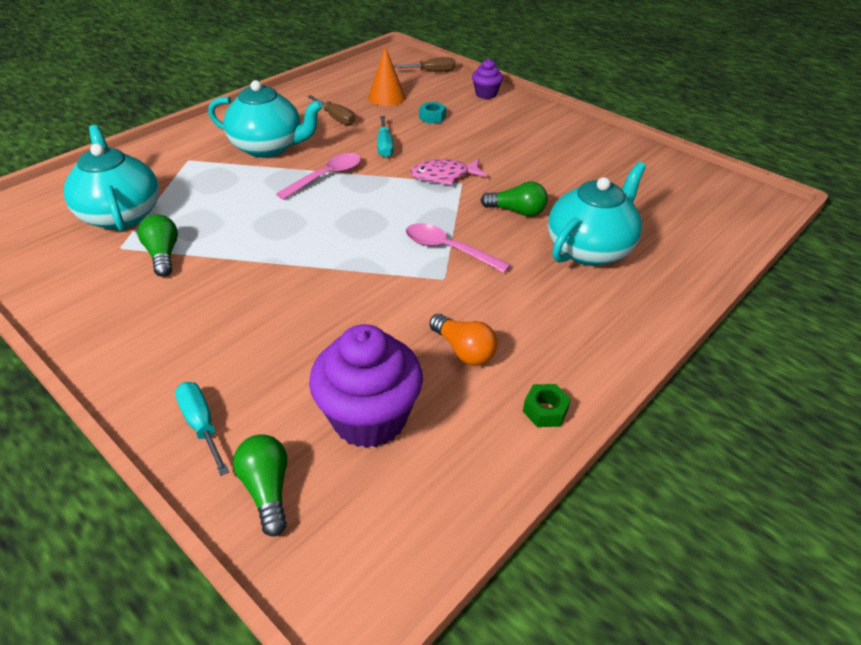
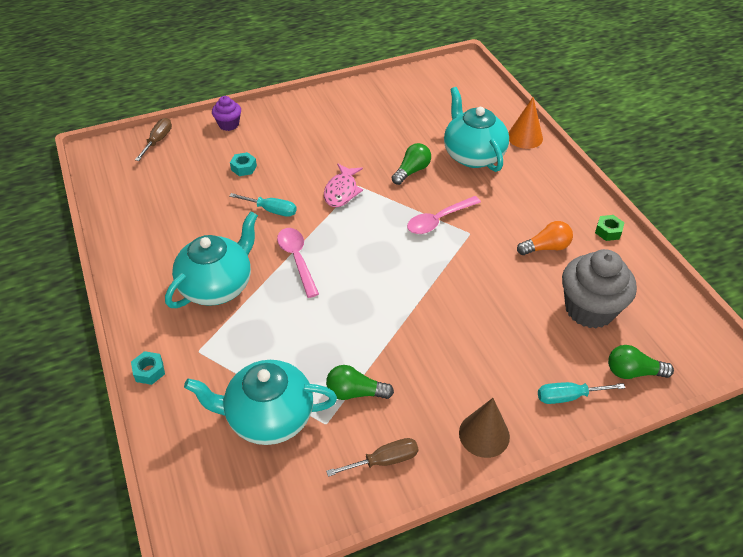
camera: 65 degrees left, 5 degrees up
(125, 359) = (484, 434): none -> brown cone
(158, 145) = (149, 371): none -> turquoise nut
(336, 118) = (197, 227): brown screwdriver -> brown screwdriver (384, 461)
(369, 418) = (589, 309): purple cupcake -> grey cupcake
(386, 97) = (183, 183): orange cone -> orange cone (525, 137)

